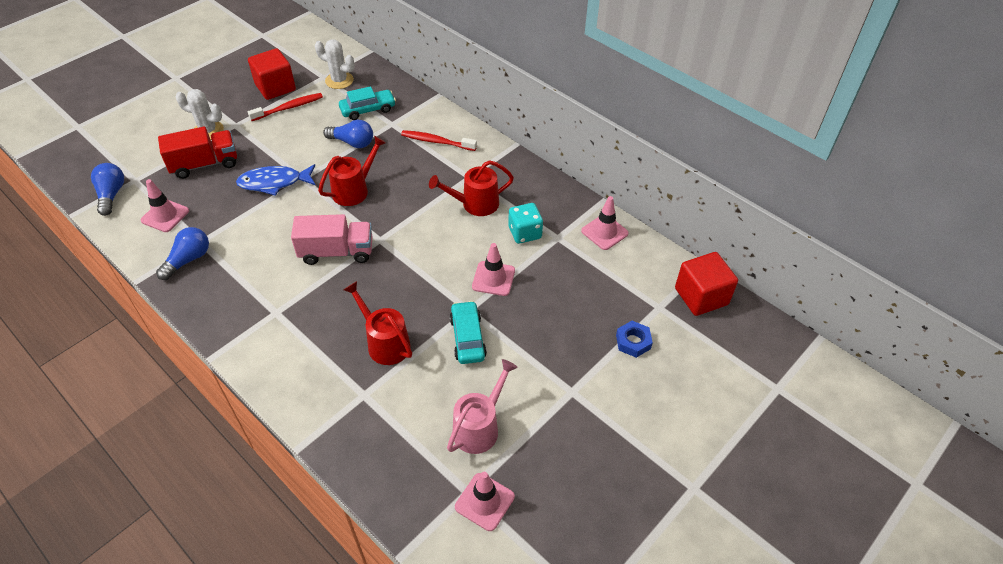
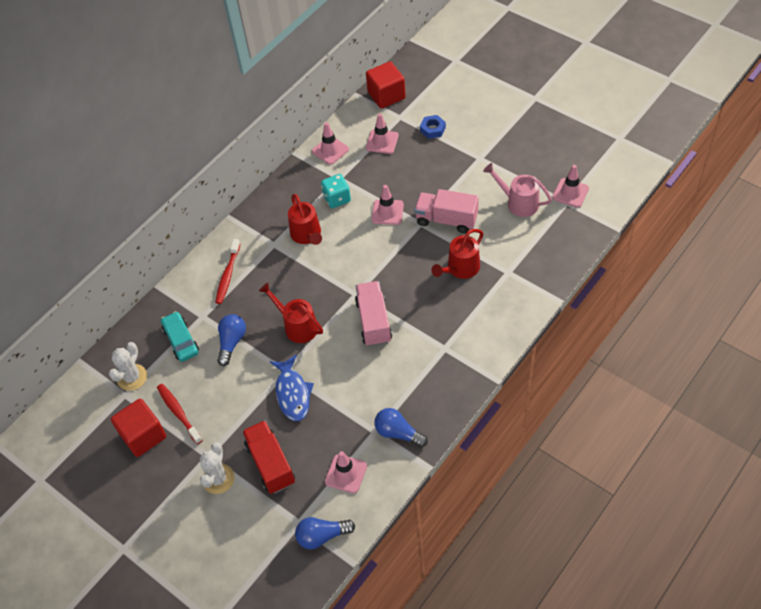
camera: 90 degrees left, 5 degrees up
(467, 338) = (446, 220): turquoise car -> pink truck
(614, 284) = (382, 142): none -> pink traffic cone

